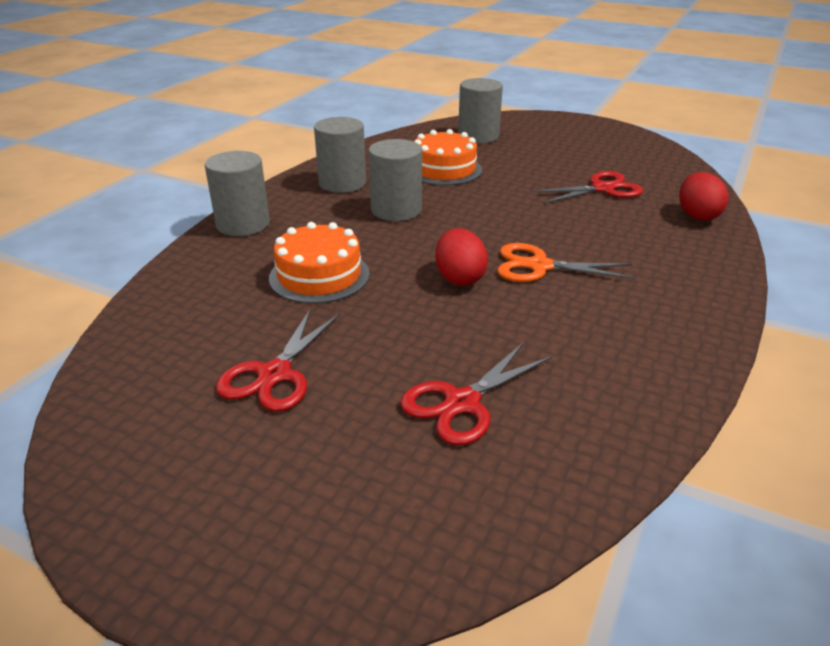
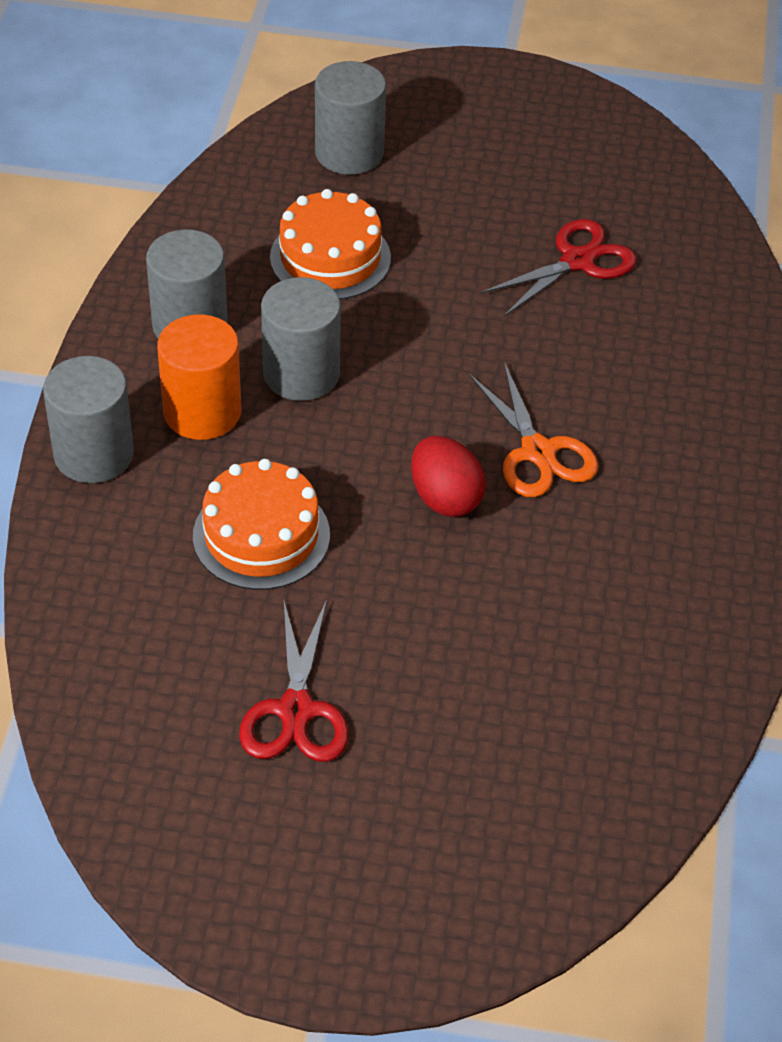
camera: 20 degrees left, 15 degrees up
(323, 217) = (202, 412): none -> orange cylinder
(462, 403) = (522, 697): red scissors -> none
(539, 266) = (538, 452): orange scissors -> orange scissors turned 105 degrees counterclockwise
(697, 216) = (717, 299): red egg -> none

